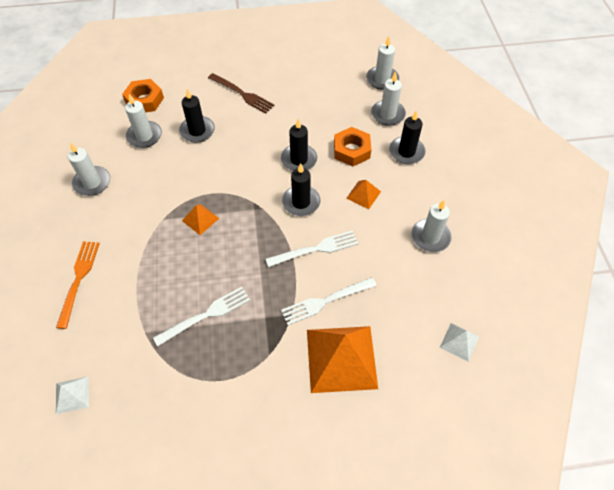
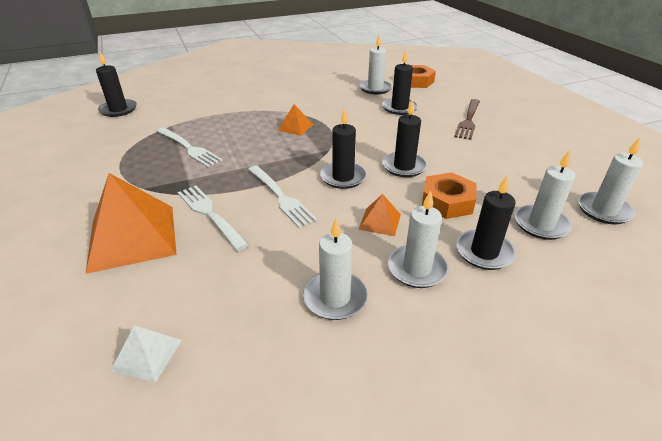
camera: 75 degrees right, 20 degrees down
(72, 395) = (118, 110): white pyramid -> black candle
(78, 280) = (219, 93): orange fork -> none
(92, 183) = (313, 80): white candle -> white candle (417, 269)

